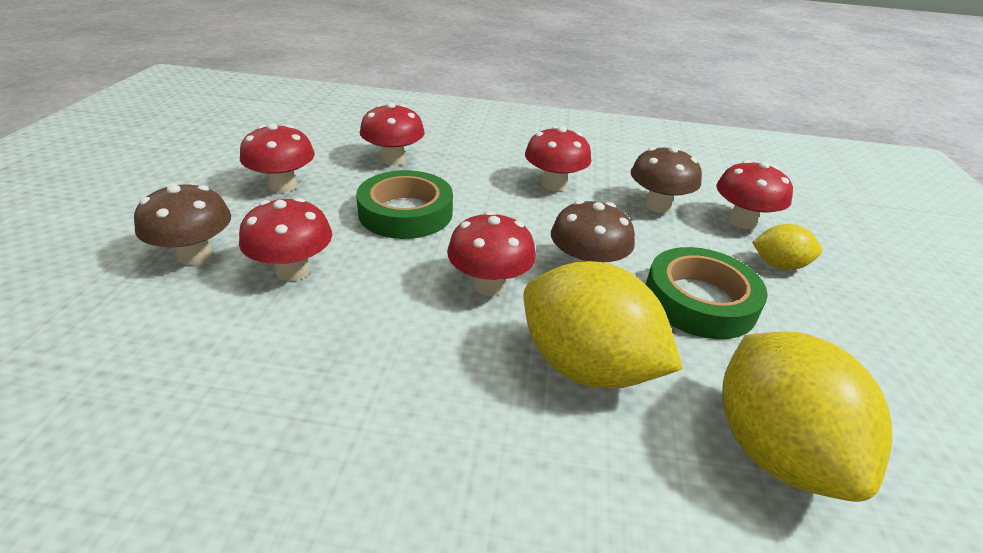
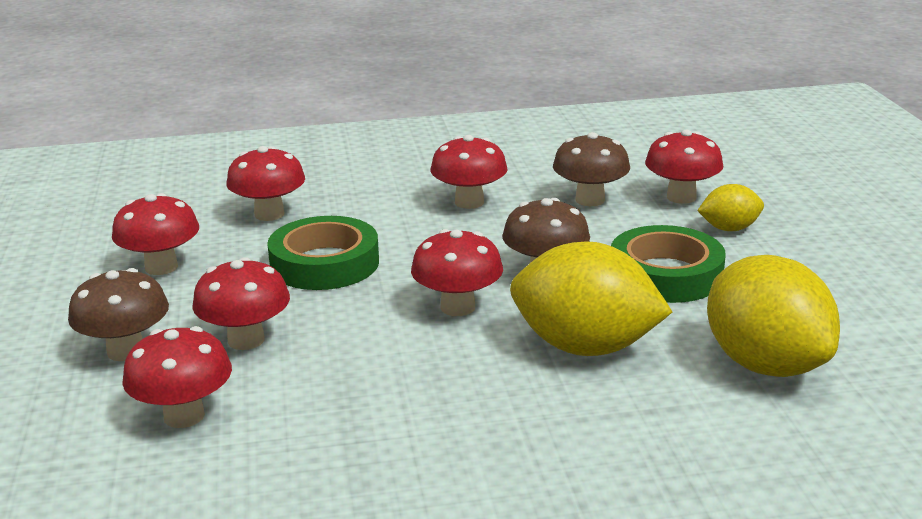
camera: 15 degrees left, 10 degrees down
(182, 338) = (184, 416): none -> red mushroom

